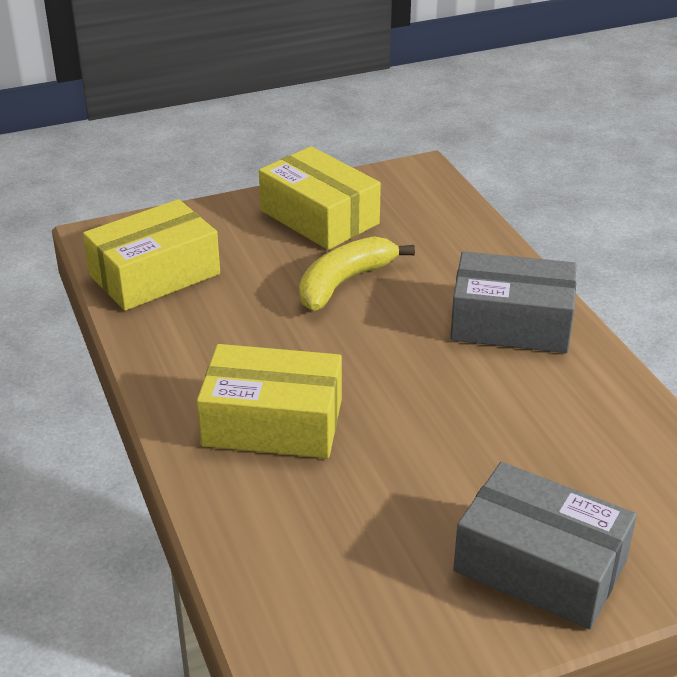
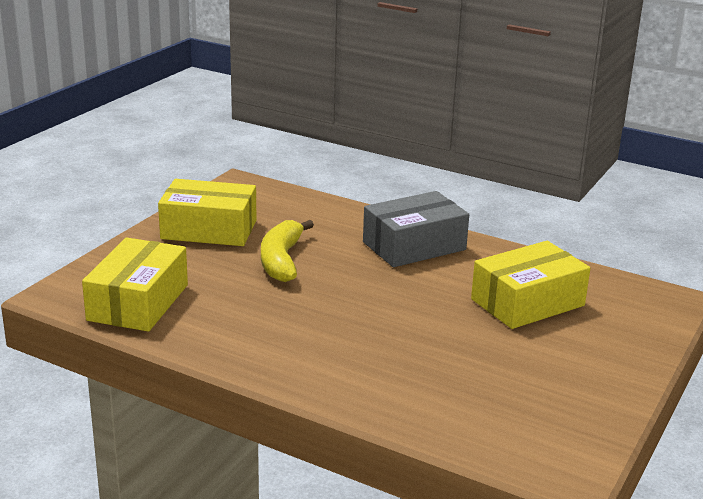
camera: 40 degrees left, 10 degrees down
(272, 423) = (349, 352): yellow box -> yellow box (527, 302)
(540, 566) = (594, 355): grey box -> none

